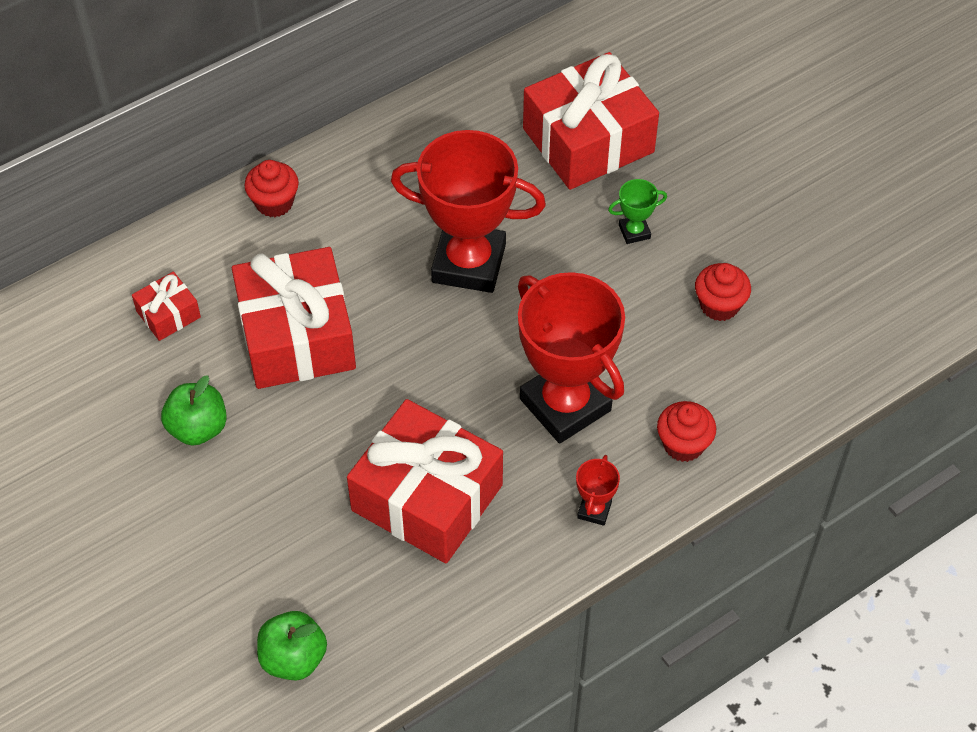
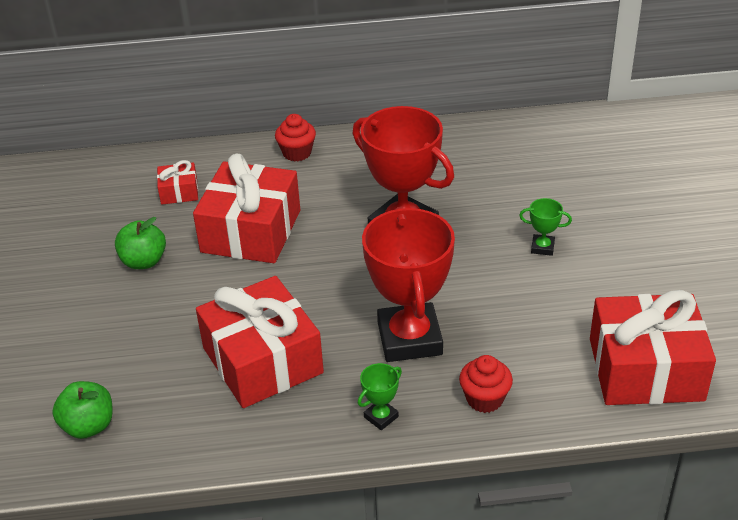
camera: 30 degrees right, 15 degrees down
(588, 140) = (546, 182): red gift -> red gift (645, 369)
(594, 510) = (381, 417): red trophy -> green trophy
(719, 305) = (579, 316): red cupcake -> none

